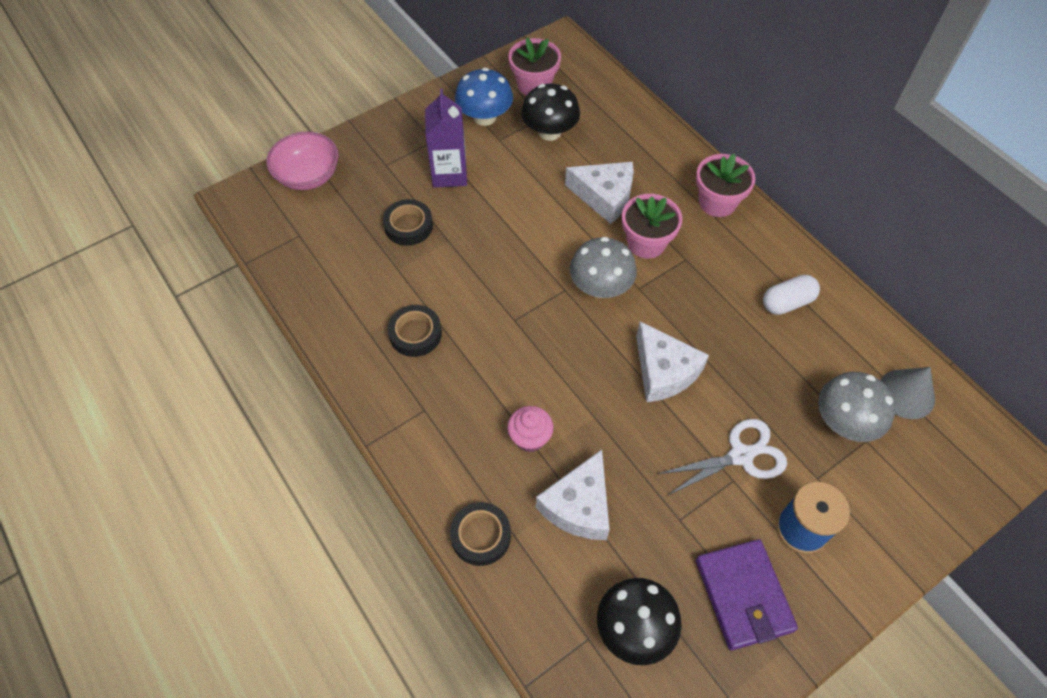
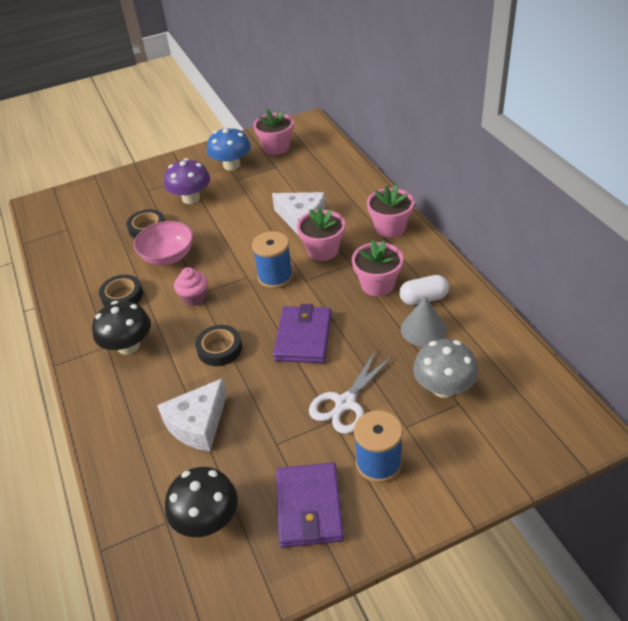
camera: 15 degrees right, 15 degrees down
(308, 176) = (90, 194): pink bowl -> pink bowl (168, 256)
(449, 174) = (191, 198): purple carton -> purple mushroom
(481, 536) = (112, 436): black tape -> black tape (219, 349)
(530, 438) = (179, 373): pink cupcake -> pink cupcake (194, 298)
(549, 132) = (276, 176): black mushroom -> black mushroom (128, 346)
(600, 287) = (275, 277): grey mushroom -> blue spool
(664, 371) = (303, 337): white cheese -> purple wallet
(728, 287) = (377, 285): none -> pink flower pot
(741, 456) = (345, 403): white scissors -> white scissors turned 135 degrees clockwise
(906, 394) = (506, 372): grey cone -> grey cone (423, 329)

